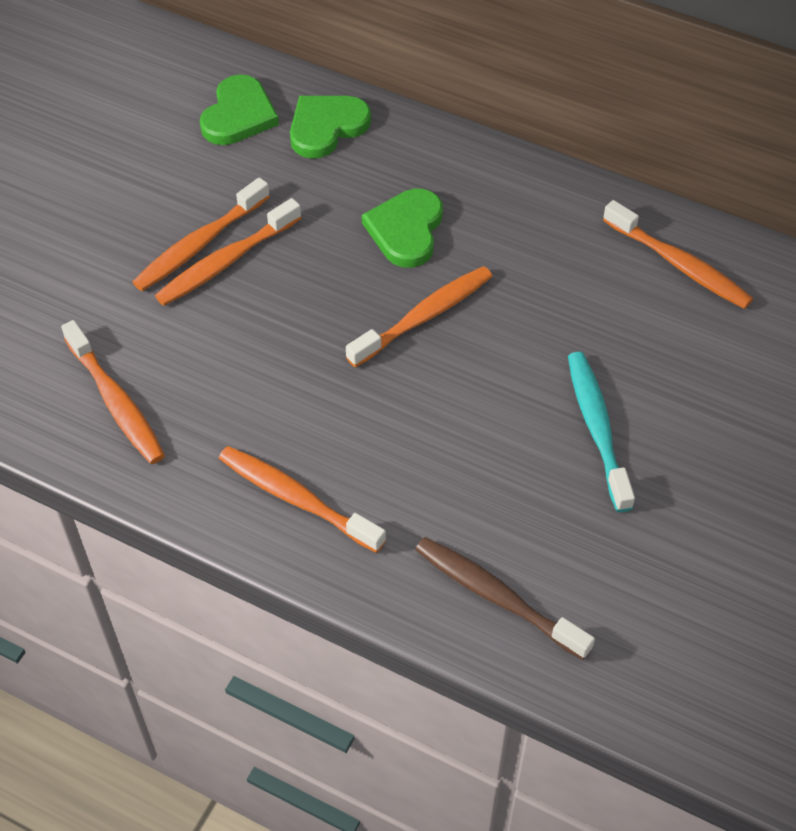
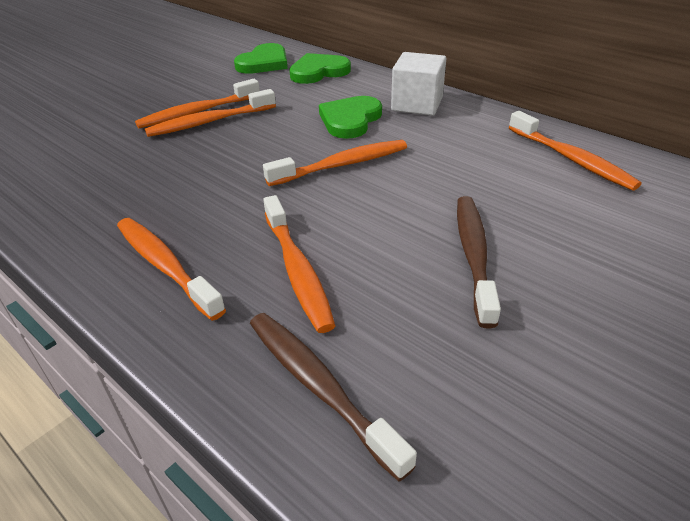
camera: 15 degrees right, 15 degrees down
(116, 402) = (70, 183): orange toothbrush -> orange toothbrush (297, 270)
(481, 185) = (417, 104): none -> white cube
(597, 428) = (473, 255): turquoise toothbrush -> brown toothbrush

